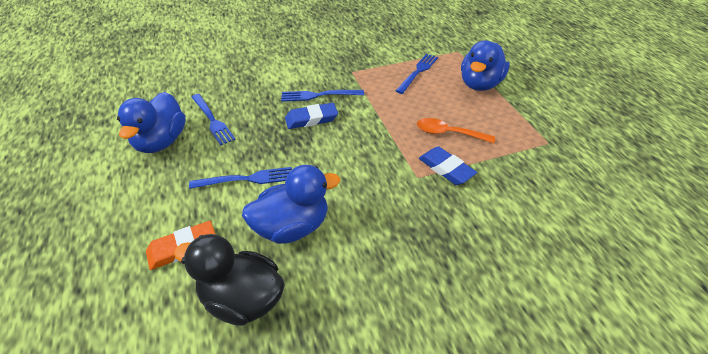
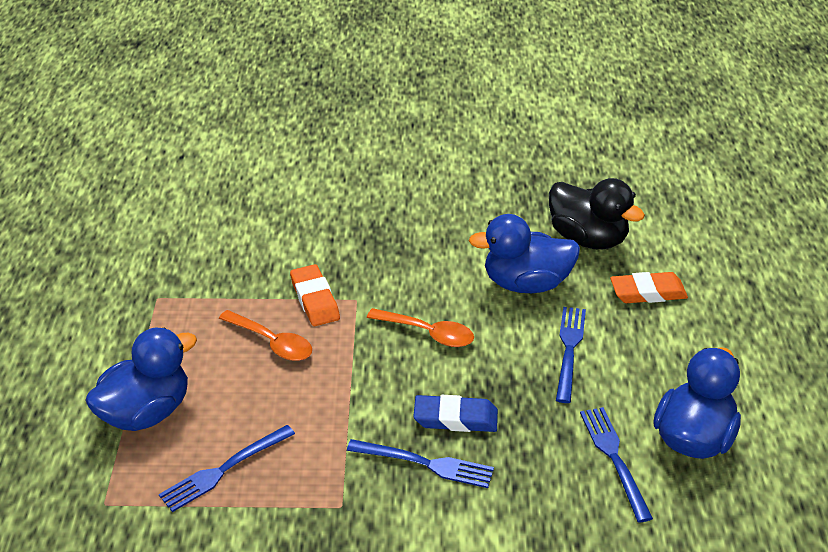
camera: 160 degrees left, 5 degrees down
(247, 179) = (569, 349): blue fork -> blue fork turned 90 degrees clockwise
(352, 165) = (428, 333): none -> orange spoon
(446, 169) = (315, 299): blue eraser -> orange eraser

